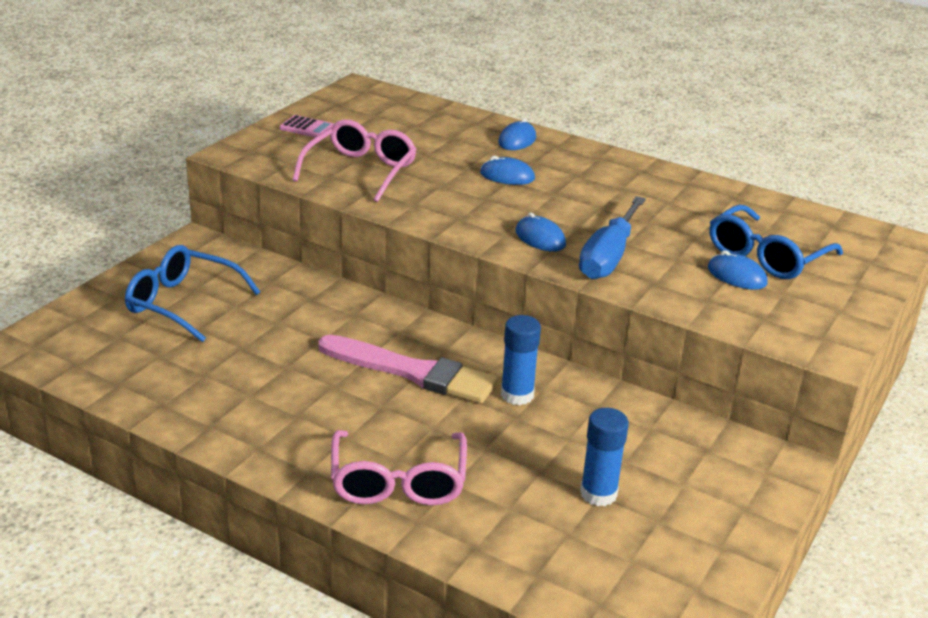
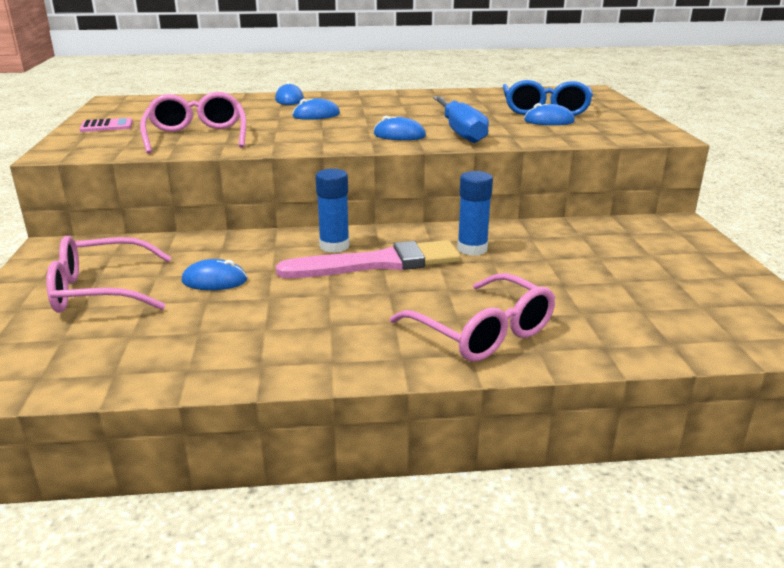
camera: 35 degrees left, 5 degrees down
(182, 303) = (100, 291): blue glasses -> pink glasses
(268, 330) = (214, 281): none -> blue mouse
(598, 493) = (617, 280): blue glue stick -> blue glue stick (334, 246)

